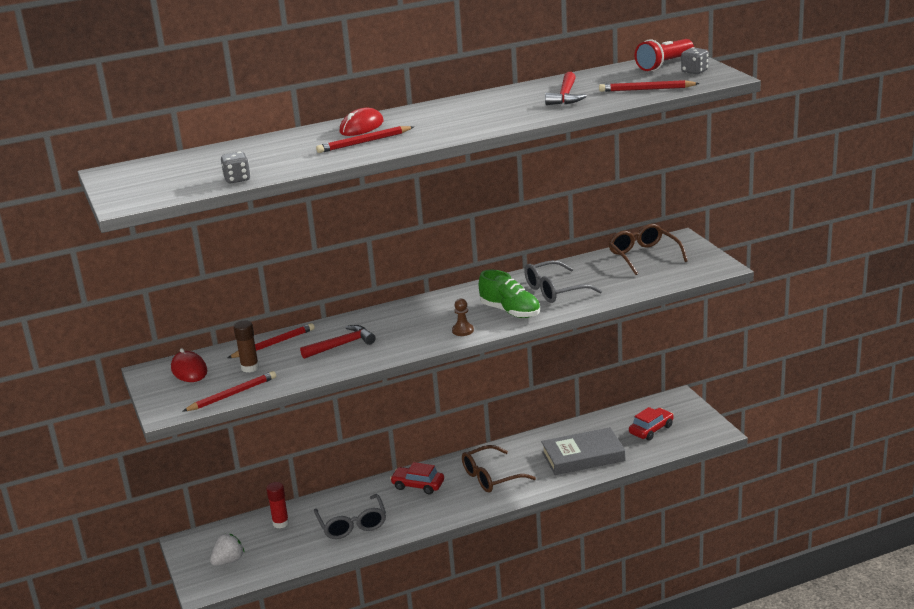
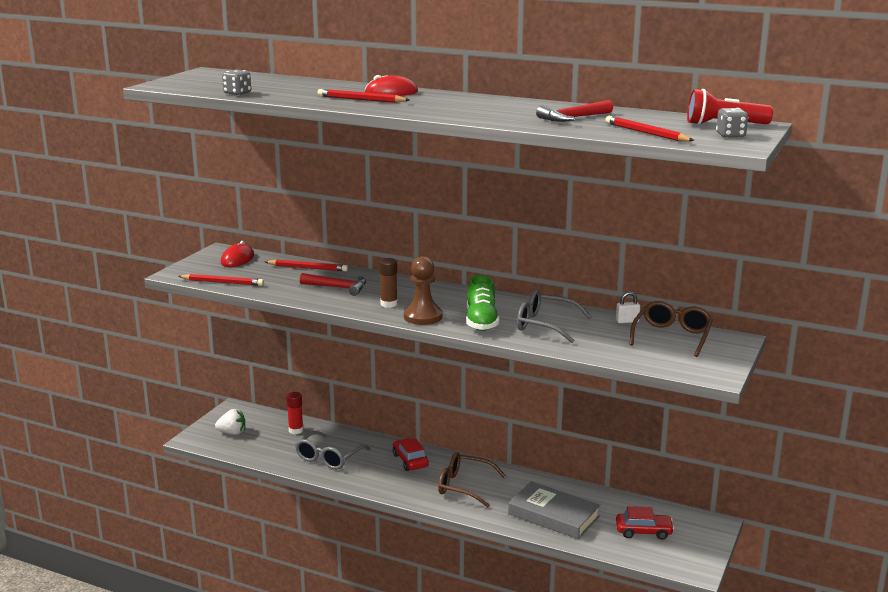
camera: 45 degrees right, 5 degrees down
(250, 368) = (265, 274): brown glue stick -> brown glue stick (389, 304)
(462, 330) = (423, 317): brown pawn -> brown pawn, size x1.80
(596, 260) = (627, 321): none -> white padlock

